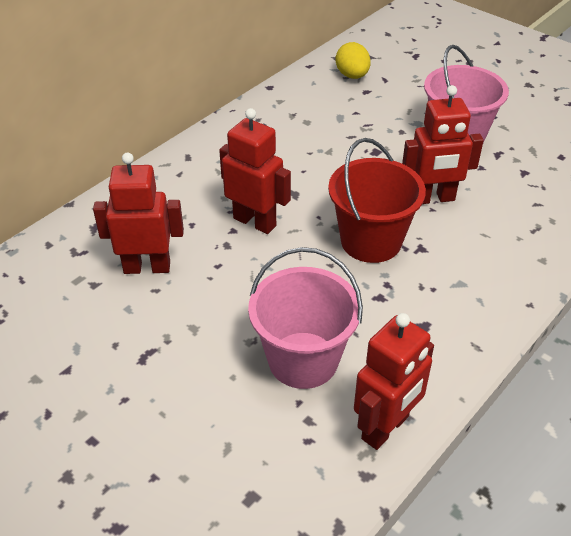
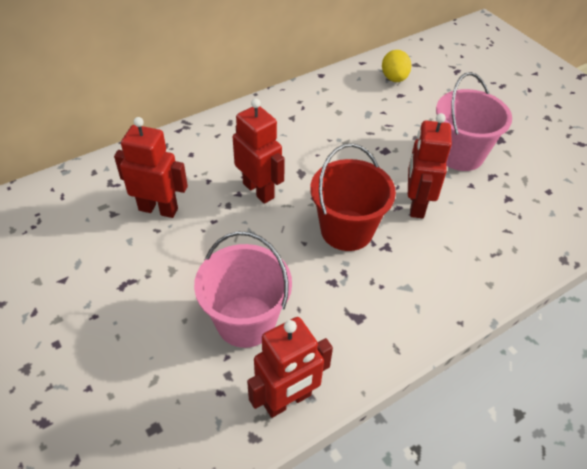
camera: 15 degrees right, 5 degrees up
(433, 198) = (416, 204): red robot -> red robot turned 90 degrees clockwise

